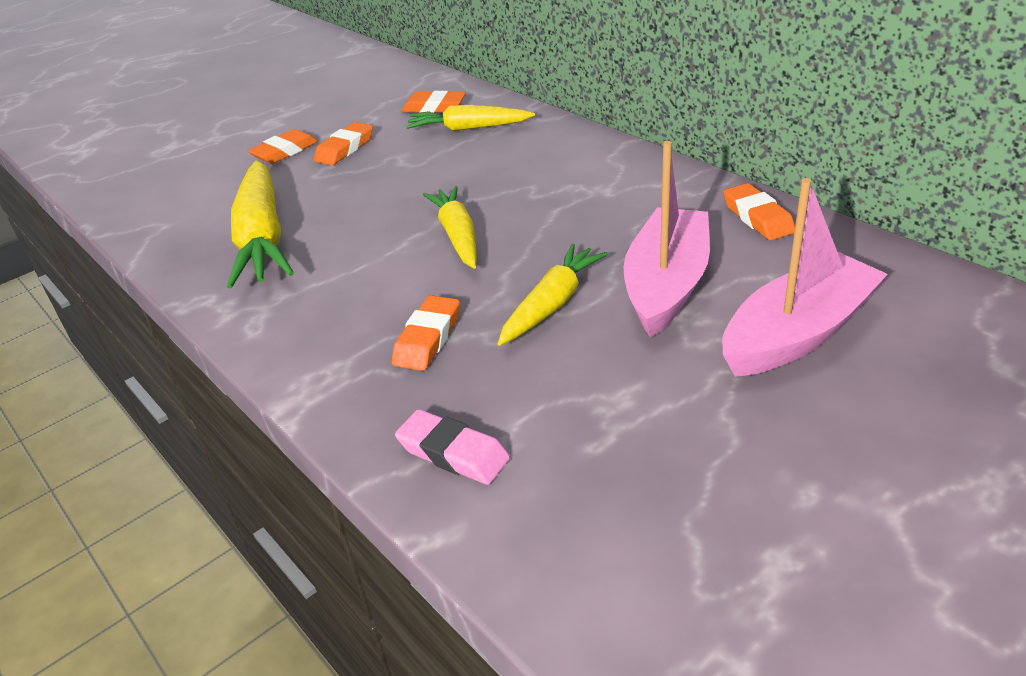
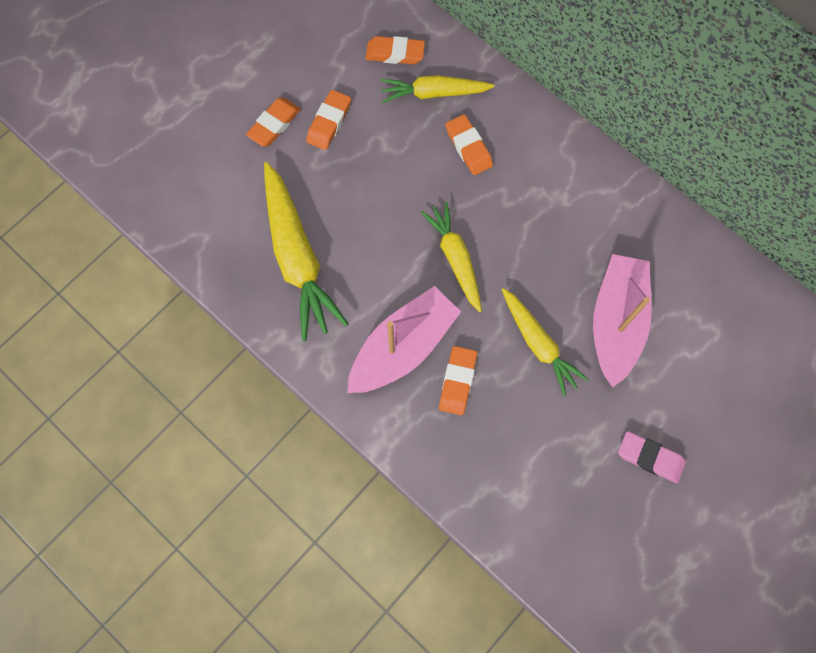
camera: 10 degrees left, 35 degrees up
(453, 453) = (496, 489): pink eraser -> pink eraser (650, 457)
(552, 304) = (538, 344): yellow carrot -> yellow carrot turned 120 degrees clockwise
(757, 217) = (679, 241): orange eraser -> orange eraser (468, 147)
(798, 333) = (702, 375): pink boat -> pink boat (403, 347)

